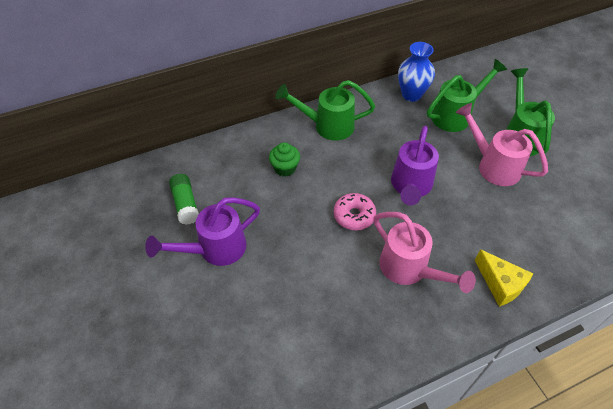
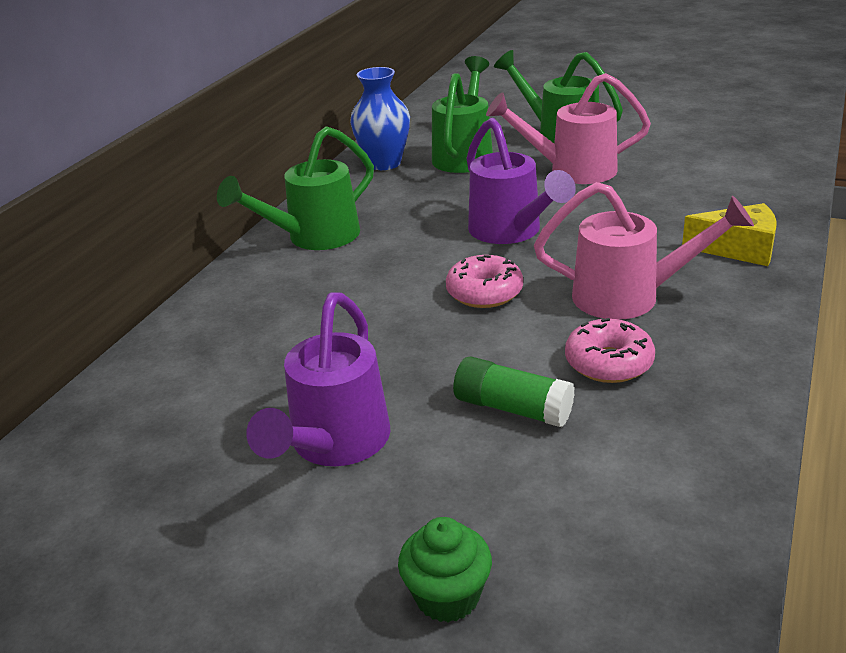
camera: 40 degrees left, 20 degrees down
(185, 204) = (202, 429): green glue stick -> green glue stick (512, 408)
(285, 168) = (314, 304): green cupcake -> green cupcake (447, 596)
(352, 297) = (608, 363): none -> pink donut

